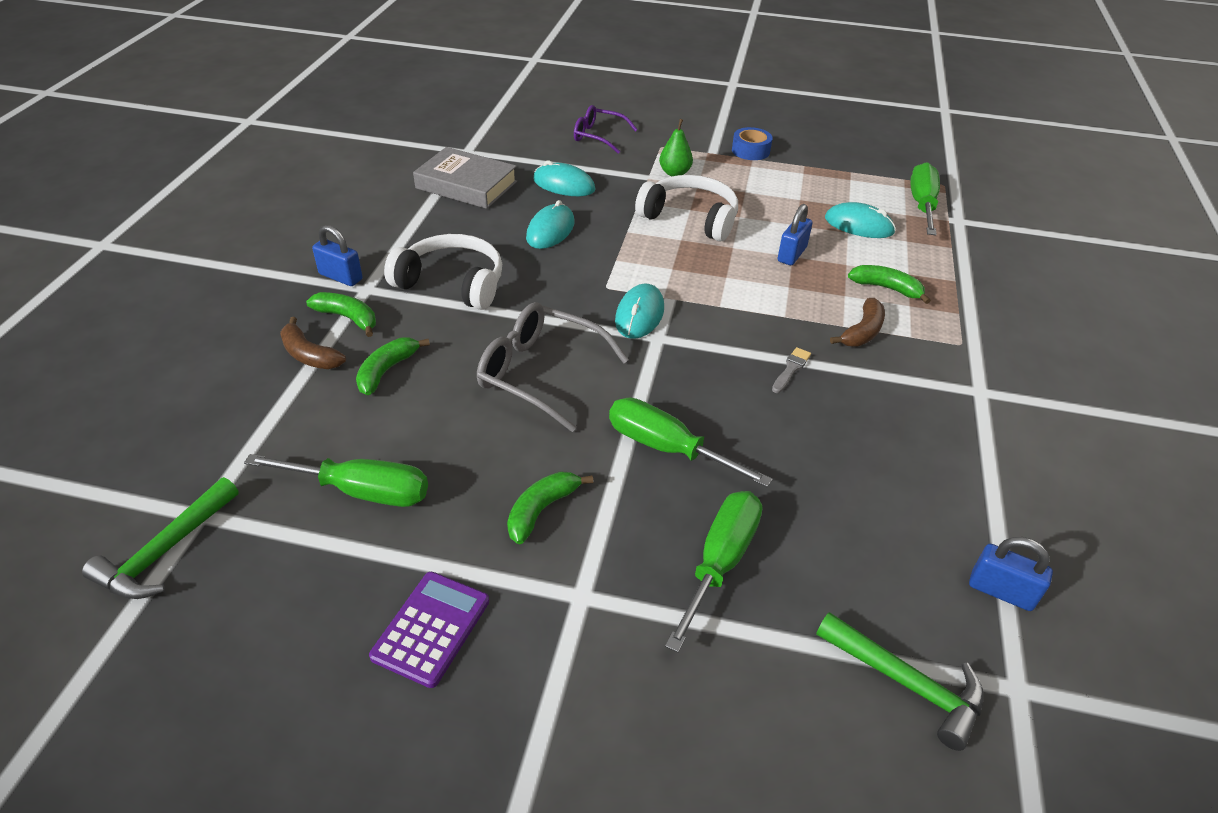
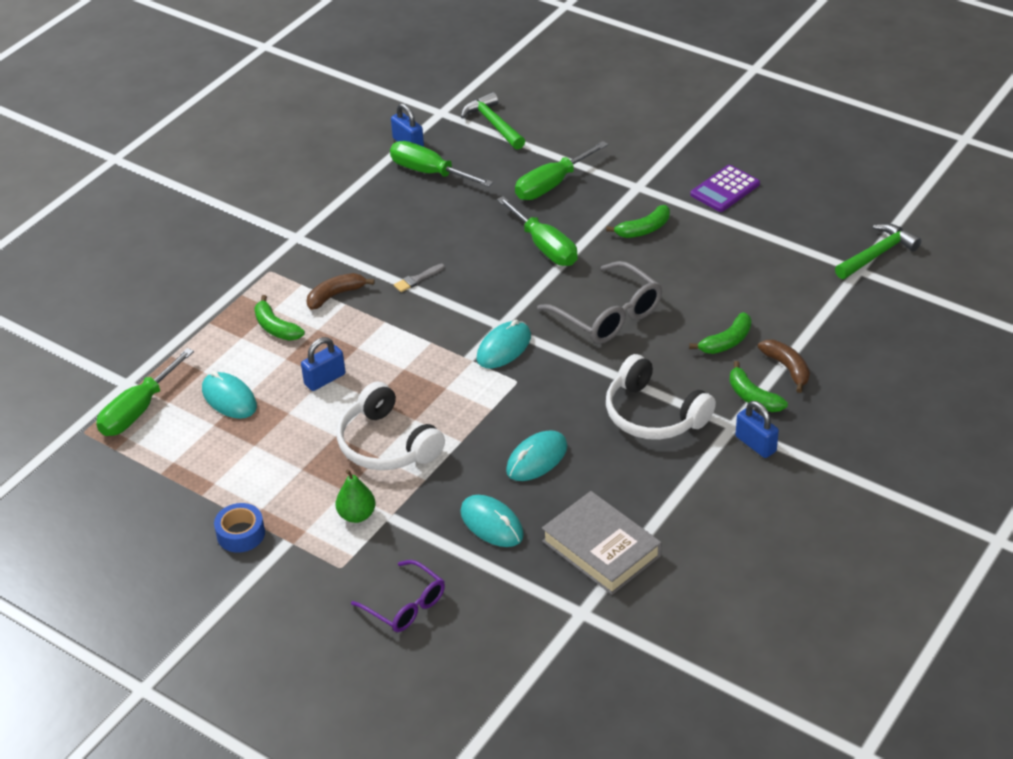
camera: 155 degrees left, 0 degrees up
(361, 491) = (755, 262): green screwdriver -> green screwdriver (429, 172)

